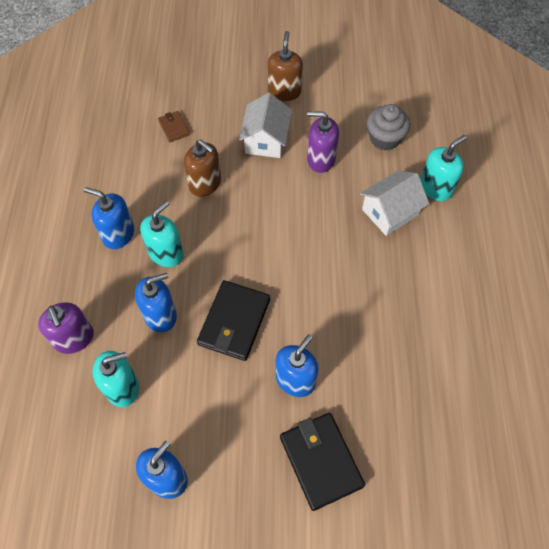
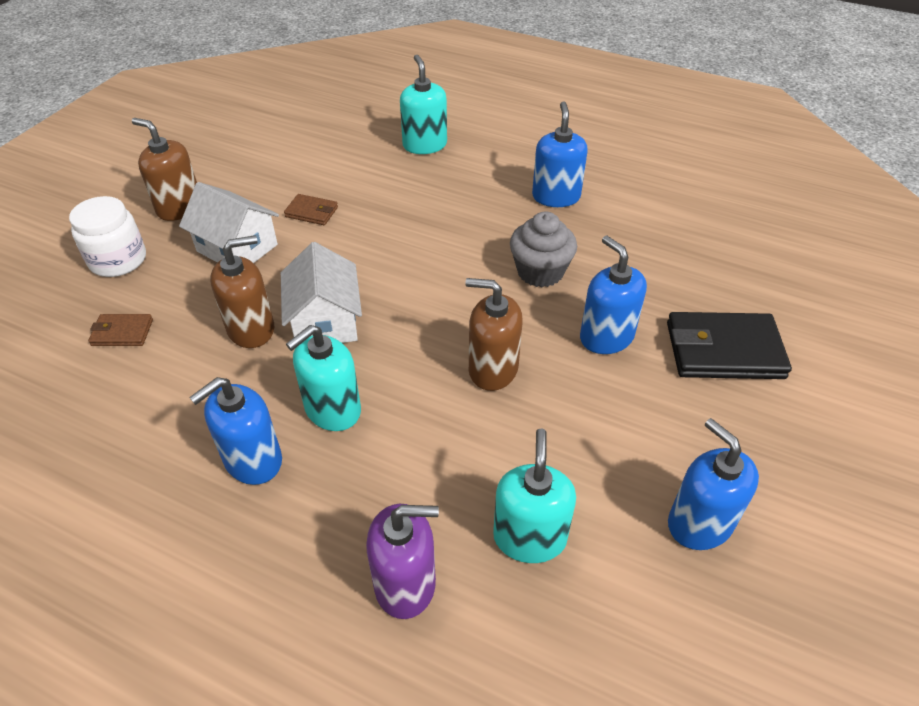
camera: 65 degrees left, 15 degrees down
(160, 315) = (433, 449): blue soap dispenser -> blue soap dispenser (556, 196)
(166, 253) = (332, 410): turquoise soap dispenser -> turquoise soap dispenser turned 105 degrees counterclockwise
(225, 91) = (118, 260): none -> white jar
(234, 322) = (493, 369): black wallet -> brown soap dispenser
(321, 159) = (311, 212): purple soap dispenser -> brown wallet
(384, 139) = (329, 156): grey cupcake -> grey cupcake (540, 272)
(390, 212) = (430, 186): white house -> white house (325, 321)

